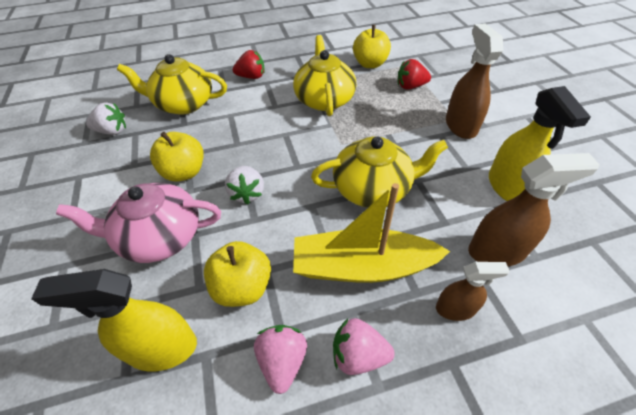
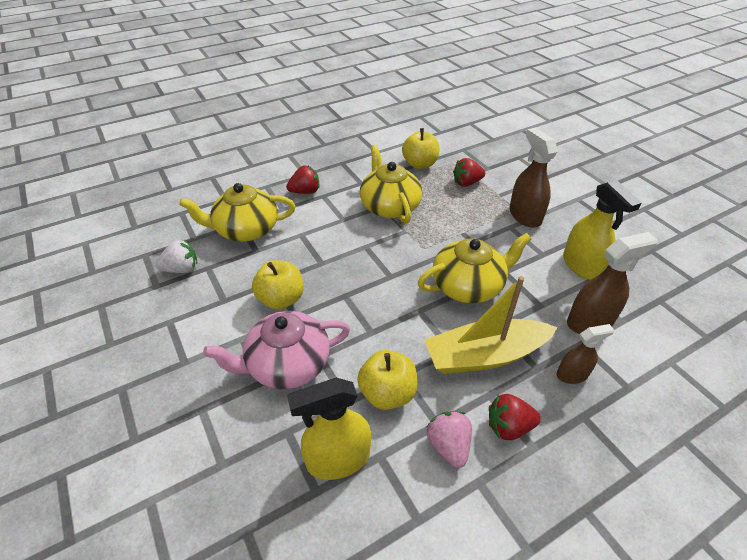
camera: 15 degrees left, 5 degrees down
(247, 193) = (354, 309): white strawberry -> none
(358, 355) = (508, 426): pink strawberry -> red strawberry

